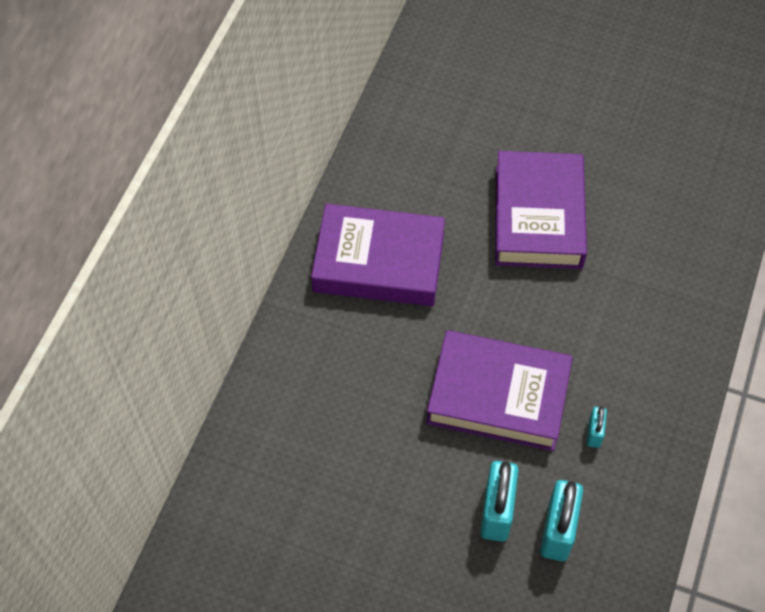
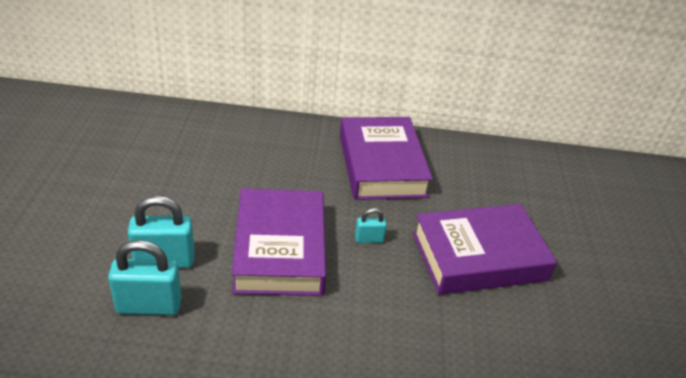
camera: 70 degrees right, 20 degrees down
(594, 433) = (258, 323): turquoise padlock -> turquoise padlock (369, 239)

